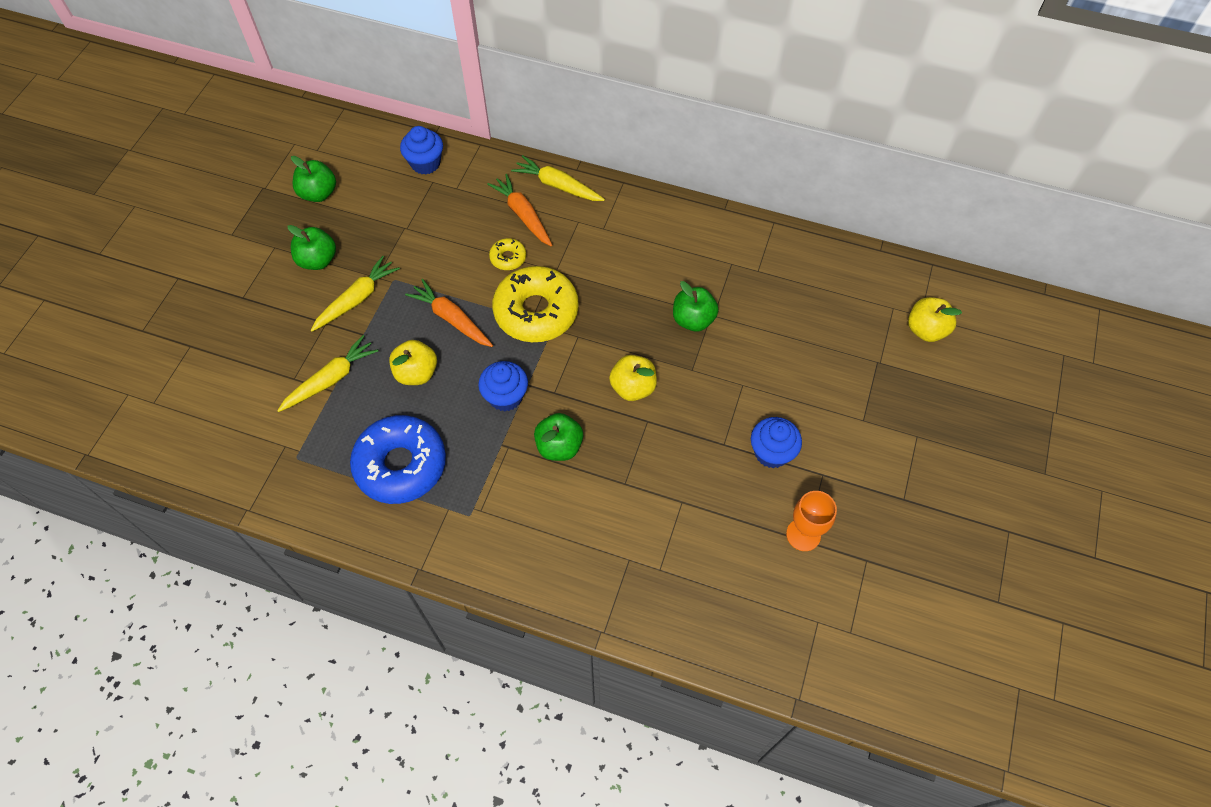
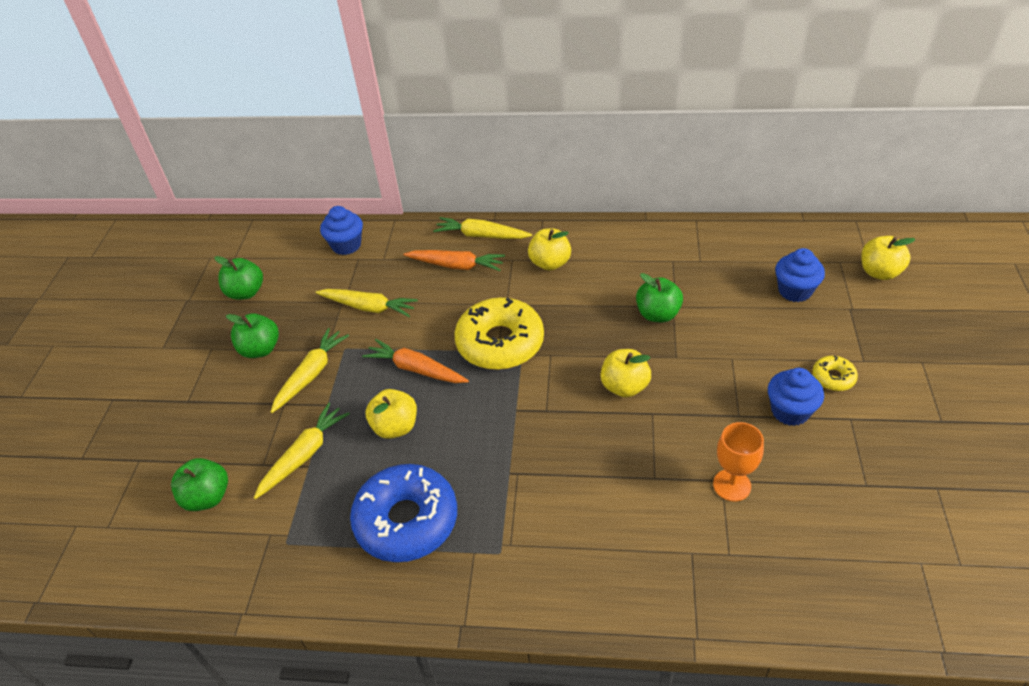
camera: 10 degrees left, 15 degrees down
(427, 240) = (368, 307): none -> yellow carrot
(505, 396) = (497, 426): blue cupcake -> blue cupcake (795, 291)
(508, 258) = (455, 304): yellow donut -> yellow donut (833, 377)
(523, 215) = (456, 266): orange carrot -> orange carrot turned 150 degrees clockwise
(559, 446) = (571, 459): green apple -> green apple (207, 497)
(612, 235) = (550, 263): none -> yellow apple
(803, 535) = (861, 480): orange goblet -> orange goblet (732, 485)

